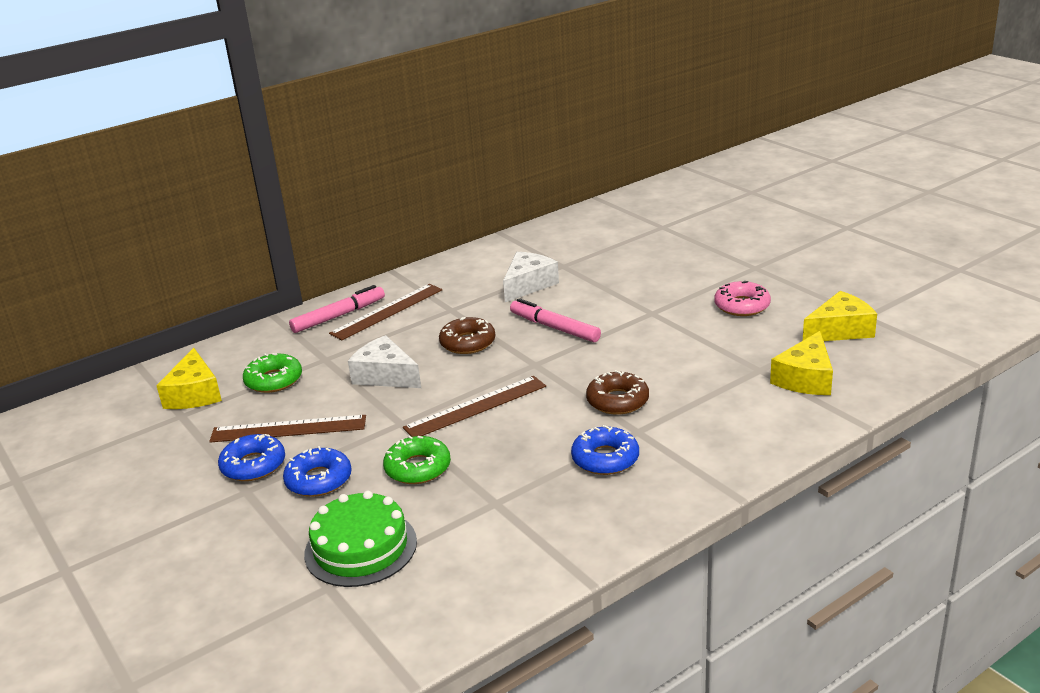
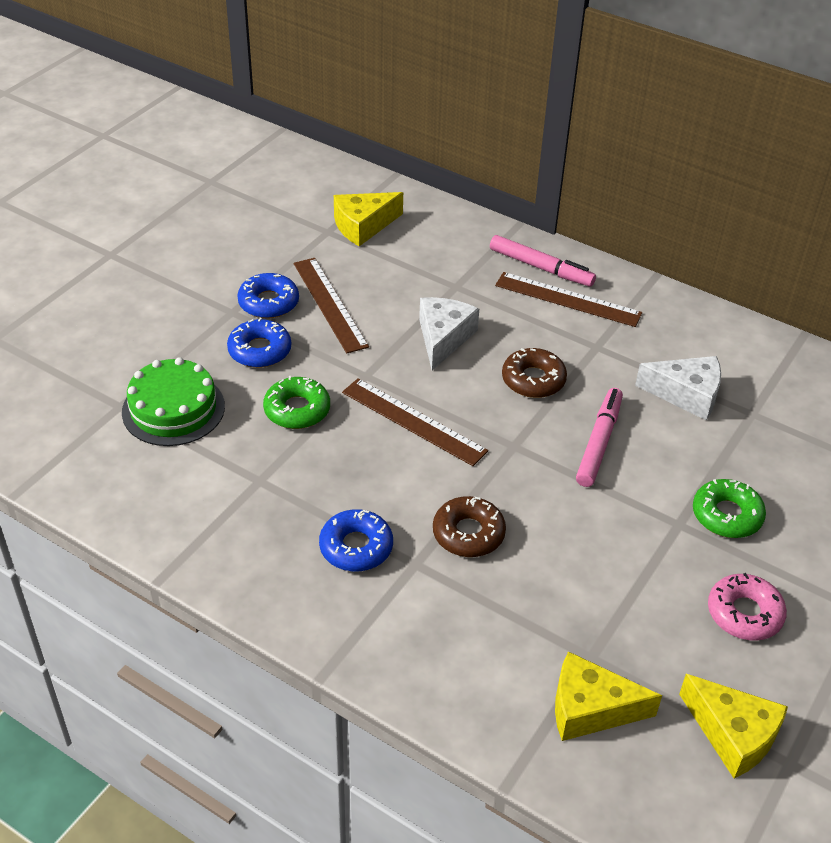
camera: 65 degrees right, 15 degrees up
(274, 380) = (404, 266): green donut -> green donut (727, 515)

